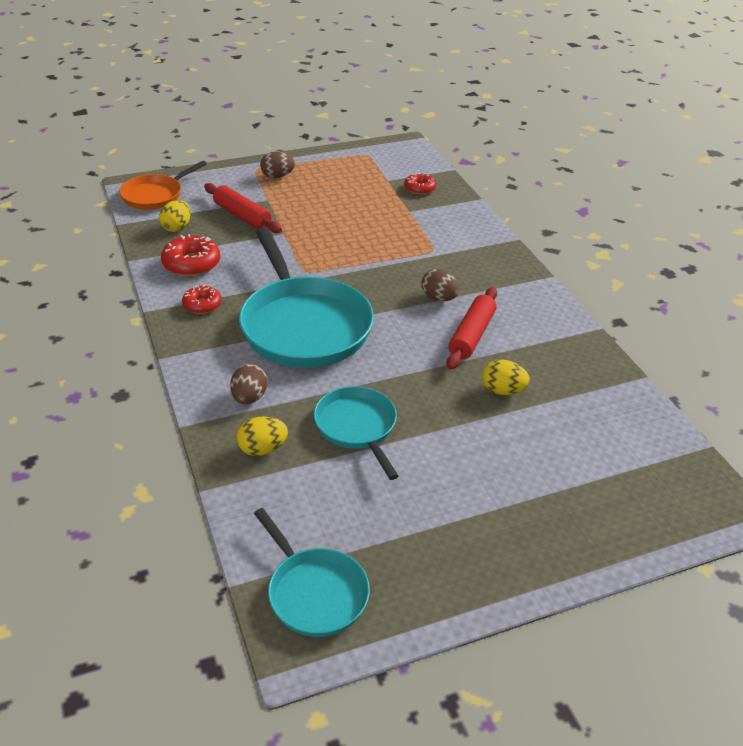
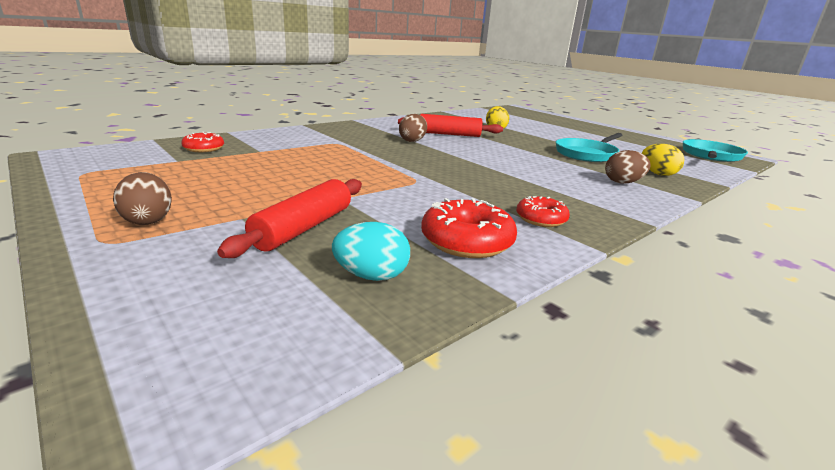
camera: 110 degrees left, 15 degrees down
(155, 195) = (233, 341): orange pan -> none
(177, 228) = (371, 276): yellow egg -> turquoise egg
(303, 325) = (506, 174): turquoise pan -> none

